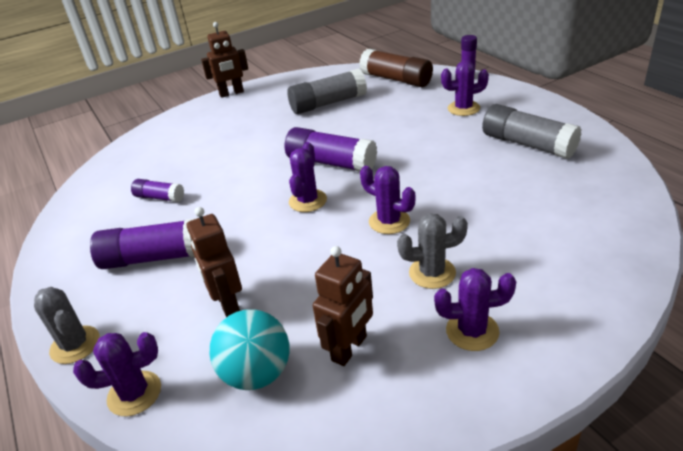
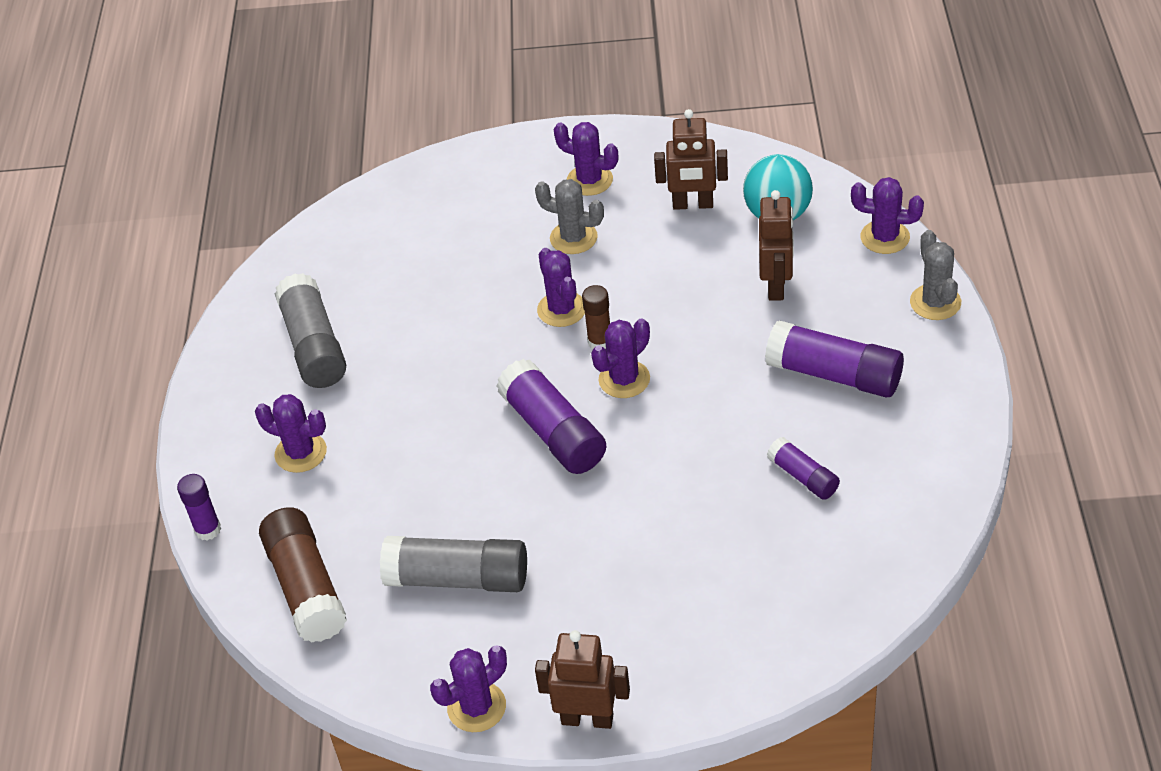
camera: 150 degrees left, 10 degrees up
(282, 81) = (476, 707): none -> purple cactus
(342, 214) = (600, 342): none -> brown glue stick
(349, 348) = (693, 204): brown robot -> brown robot turned 150 degrees counterclockwise

